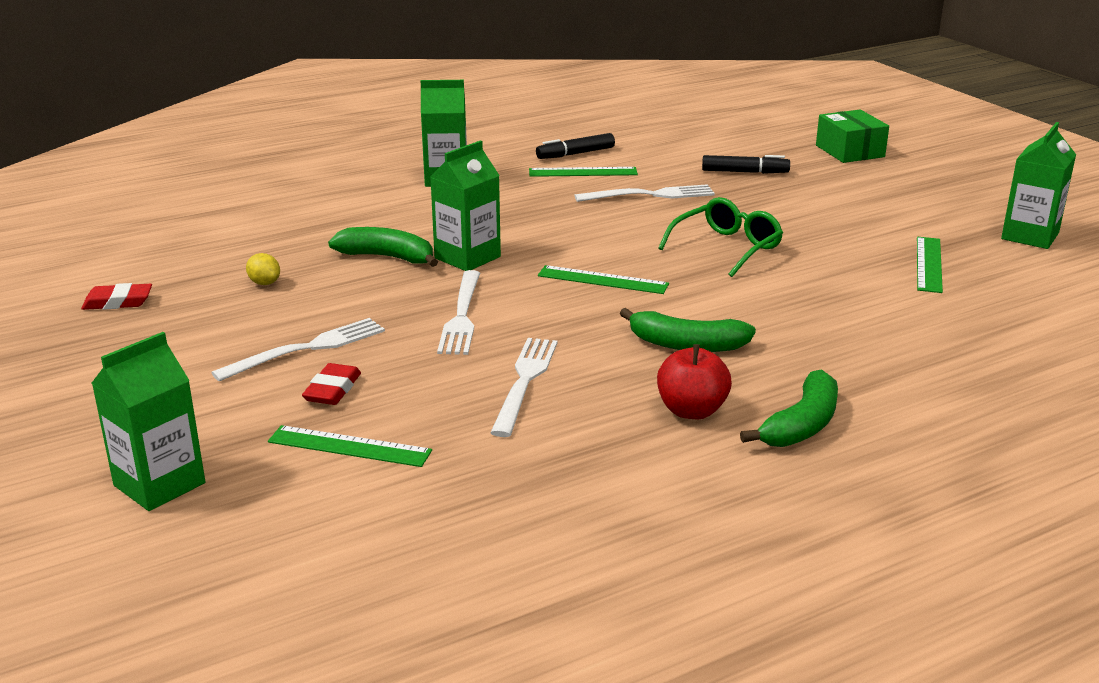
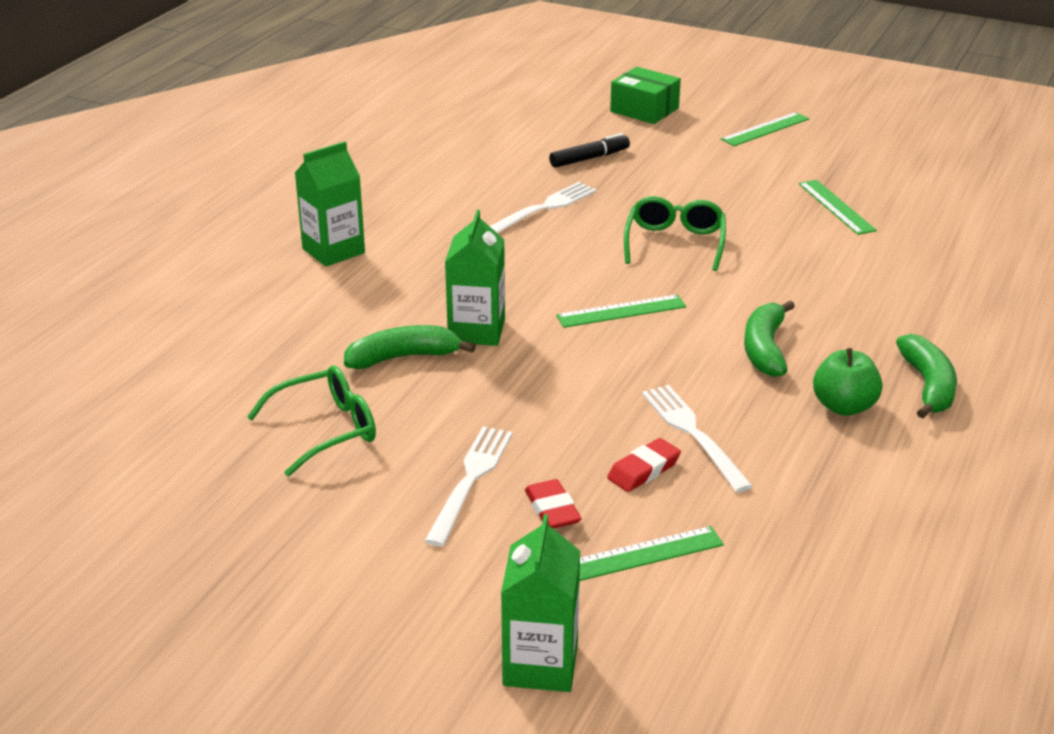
camera: 35 degrees left, 5 degrees up
(118, 302) = (208, 509): red eraser -> red eraser (644, 470)
(264, 283) = (327, 429): yellow lemon -> green glasses
(461, 316) = (556, 392): white fork -> none
(575, 154) = (417, 183): black marker -> none
(583, 172) = (451, 202): green ruler -> green ruler (765, 129)
(686, 345) = (765, 349): green banana -> green banana turned 120 degrees clockwise
(691, 411) = (844, 406): red apple -> green apple
(1030, 236) = (870, 156): green carton -> none

